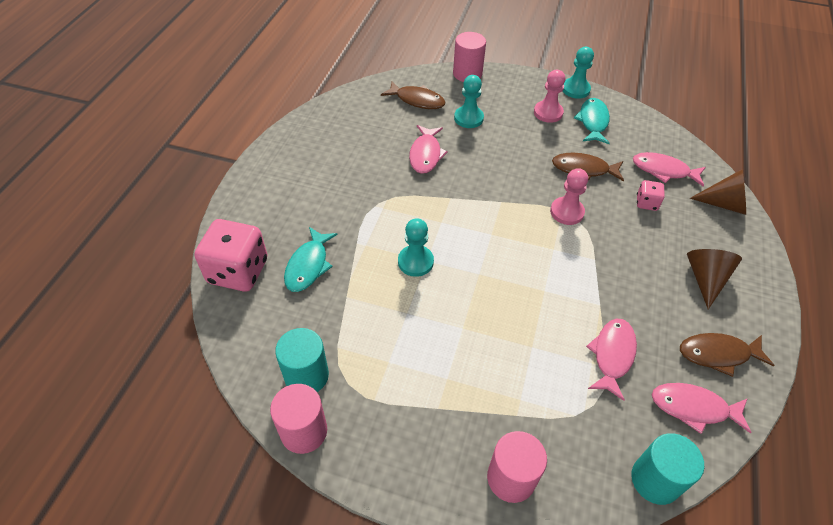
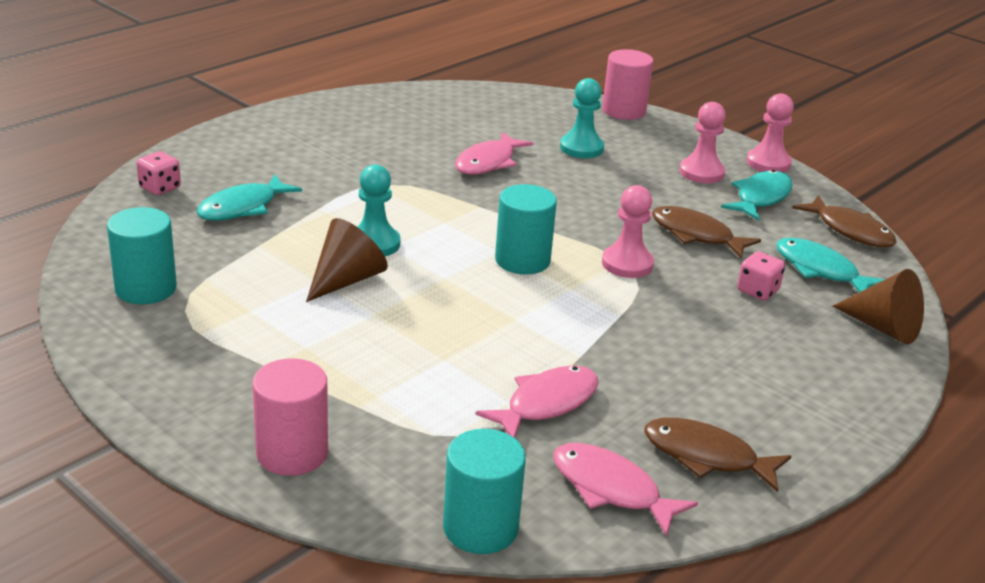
camera: 25 degrees right, 20 degrees down
(238, 271) = (160, 188): pink dice -> pink dice, size x0.48
(304, 431) = (96, 328): pink cylinder -> none
(417, 100) = (529, 116): brown fish -> brown fish (850, 231)
(510, 236) = (522, 260): none -> turquoise cylinder
(575, 89) = (768, 163): turquoise pawn -> pink pawn
(663, 171) = (820, 270): pink fish -> turquoise fish
(705, 279) = (768, 385): brown cone -> brown cone (346, 280)

